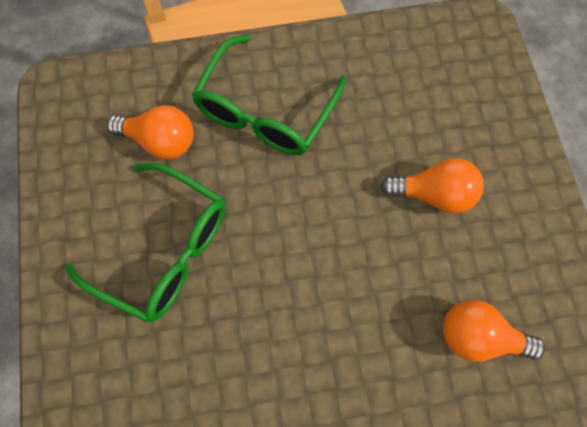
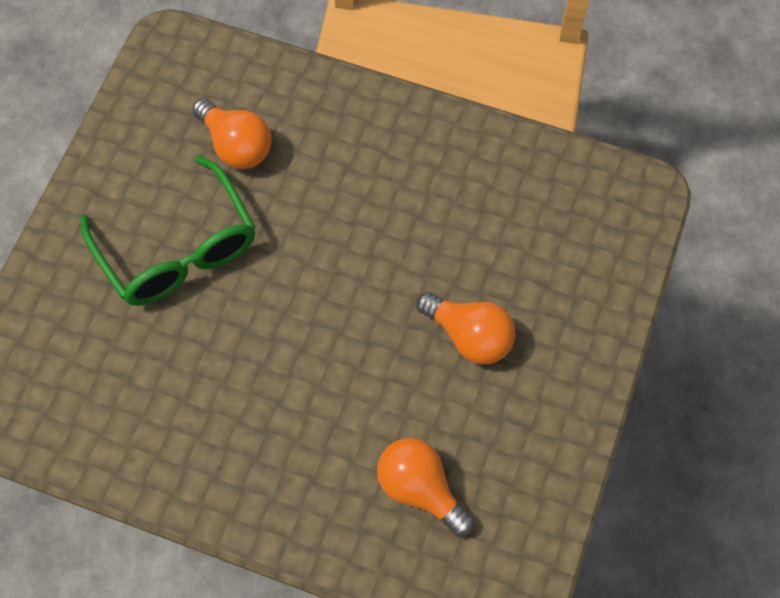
camera: 30 degrees right, 5 degrees down
(265, 111) = (355, 168): green glasses -> none

